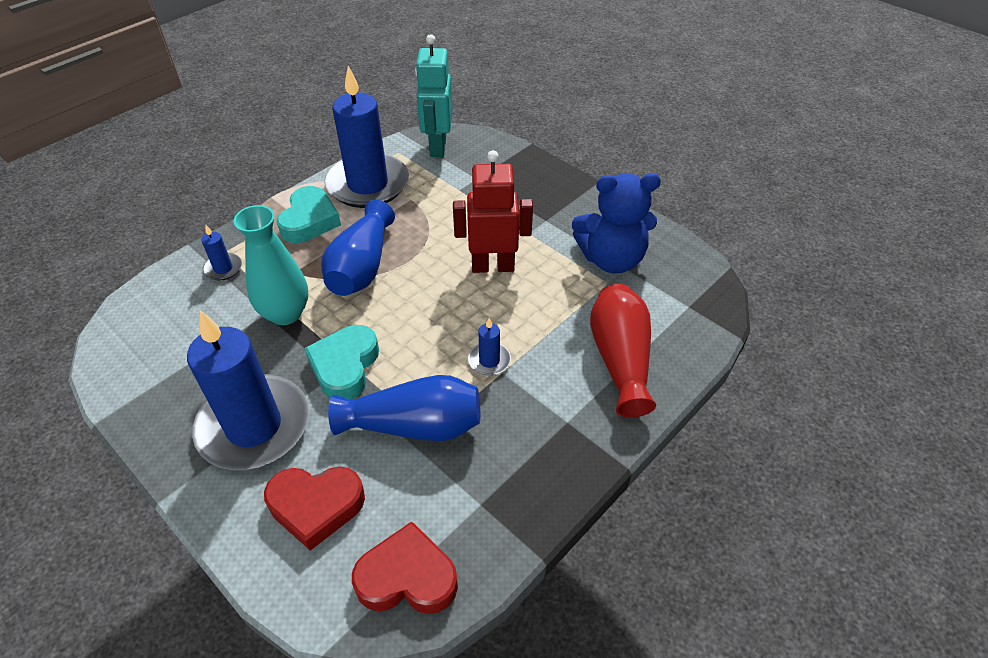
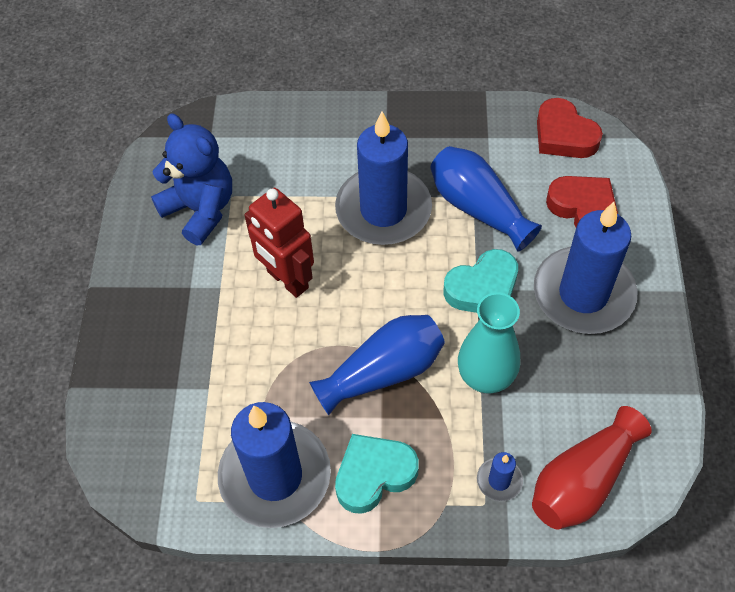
camera: 130 degrees left, 10 degrees up
(437, 146) = (153, 469): turquoise robot -> none
(489, 360) = (383, 210): blue candle -> blue candle, size x2.46
(620, 359) = (304, 142): red vase -> red vase (583, 481)

